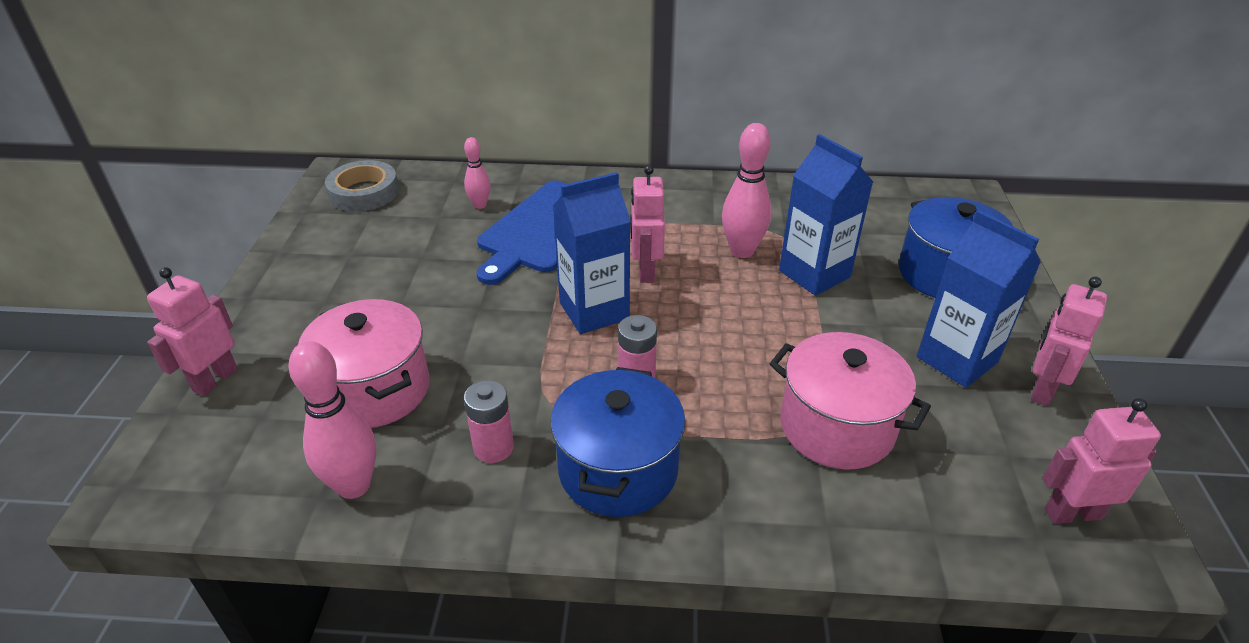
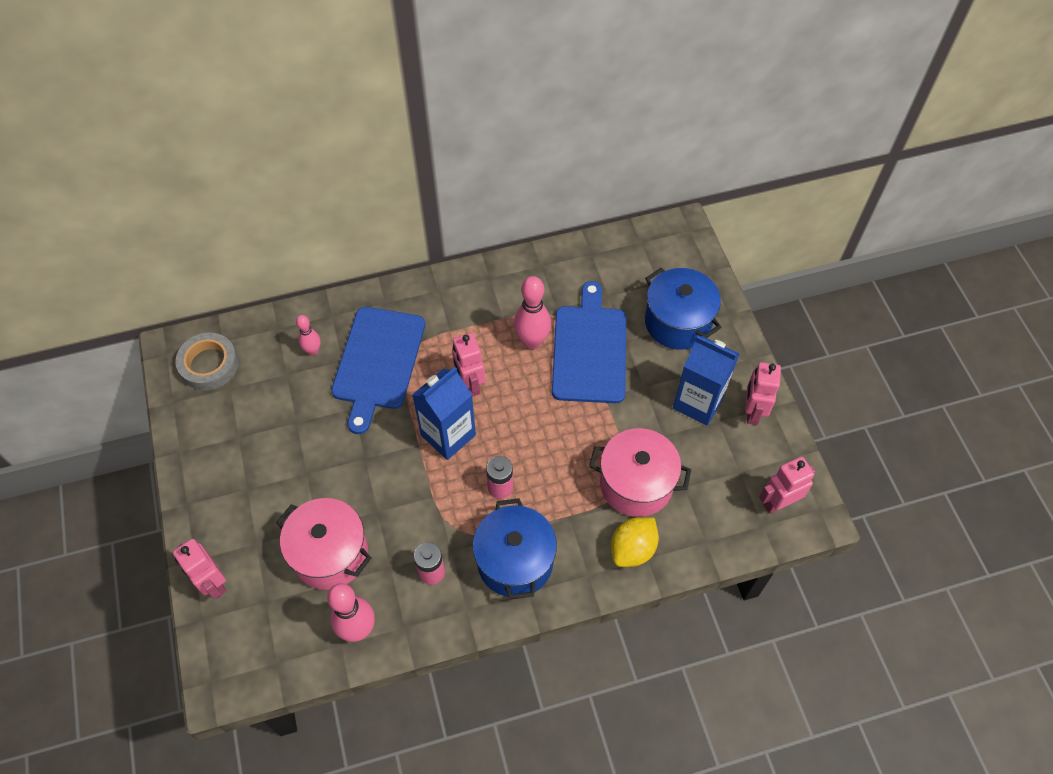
camera: 20 degrees left, 20 degrees up
(215, 380) = (213, 583): pink robot -> pink robot turned 45 degrees counterclockwise
(806, 506) = (632, 549): none -> yellow lemon
(814, 274) = (589, 349): blue carton -> blue cutting board

